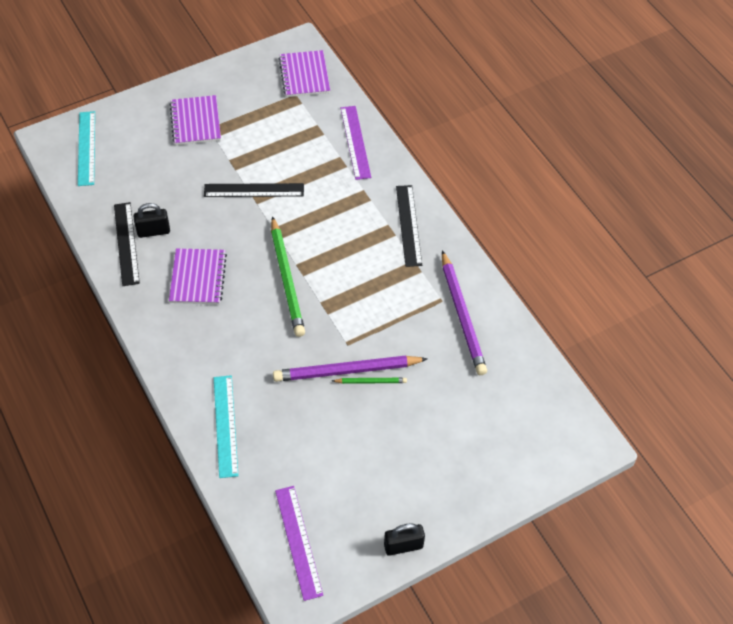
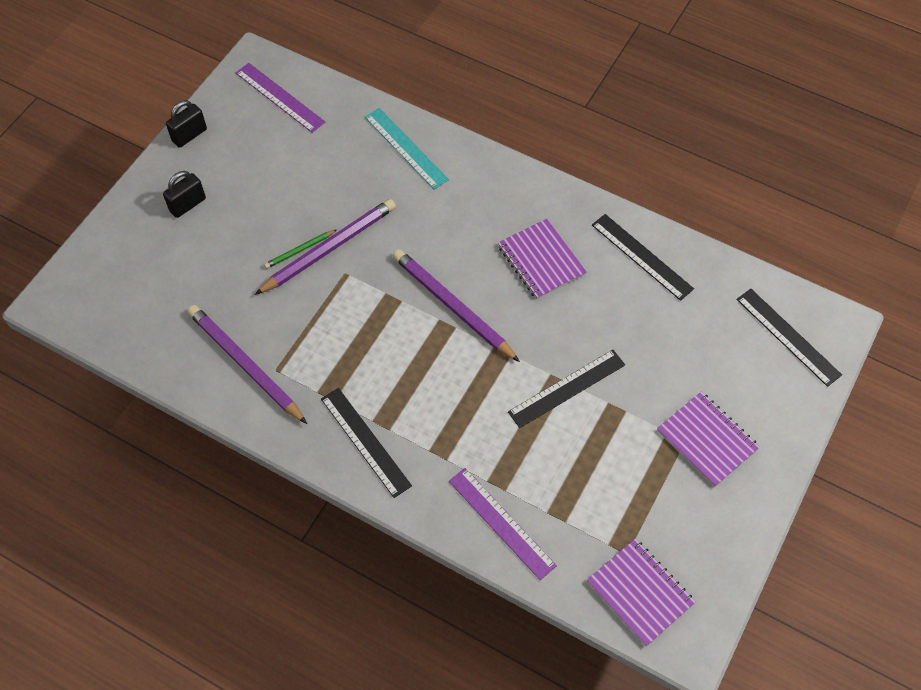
camera: 150 degrees right, 5 degrees up
(86, 148) = (787, 337): turquoise ruler -> black ruler
(153, 231) = (627, 283): black padlock -> black padlock (188, 205)
(286, 279) = (453, 306): green pencil -> purple pencil

